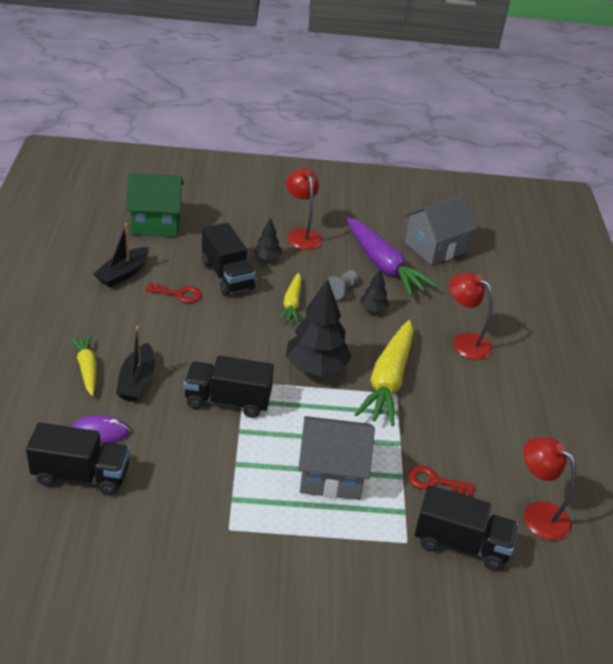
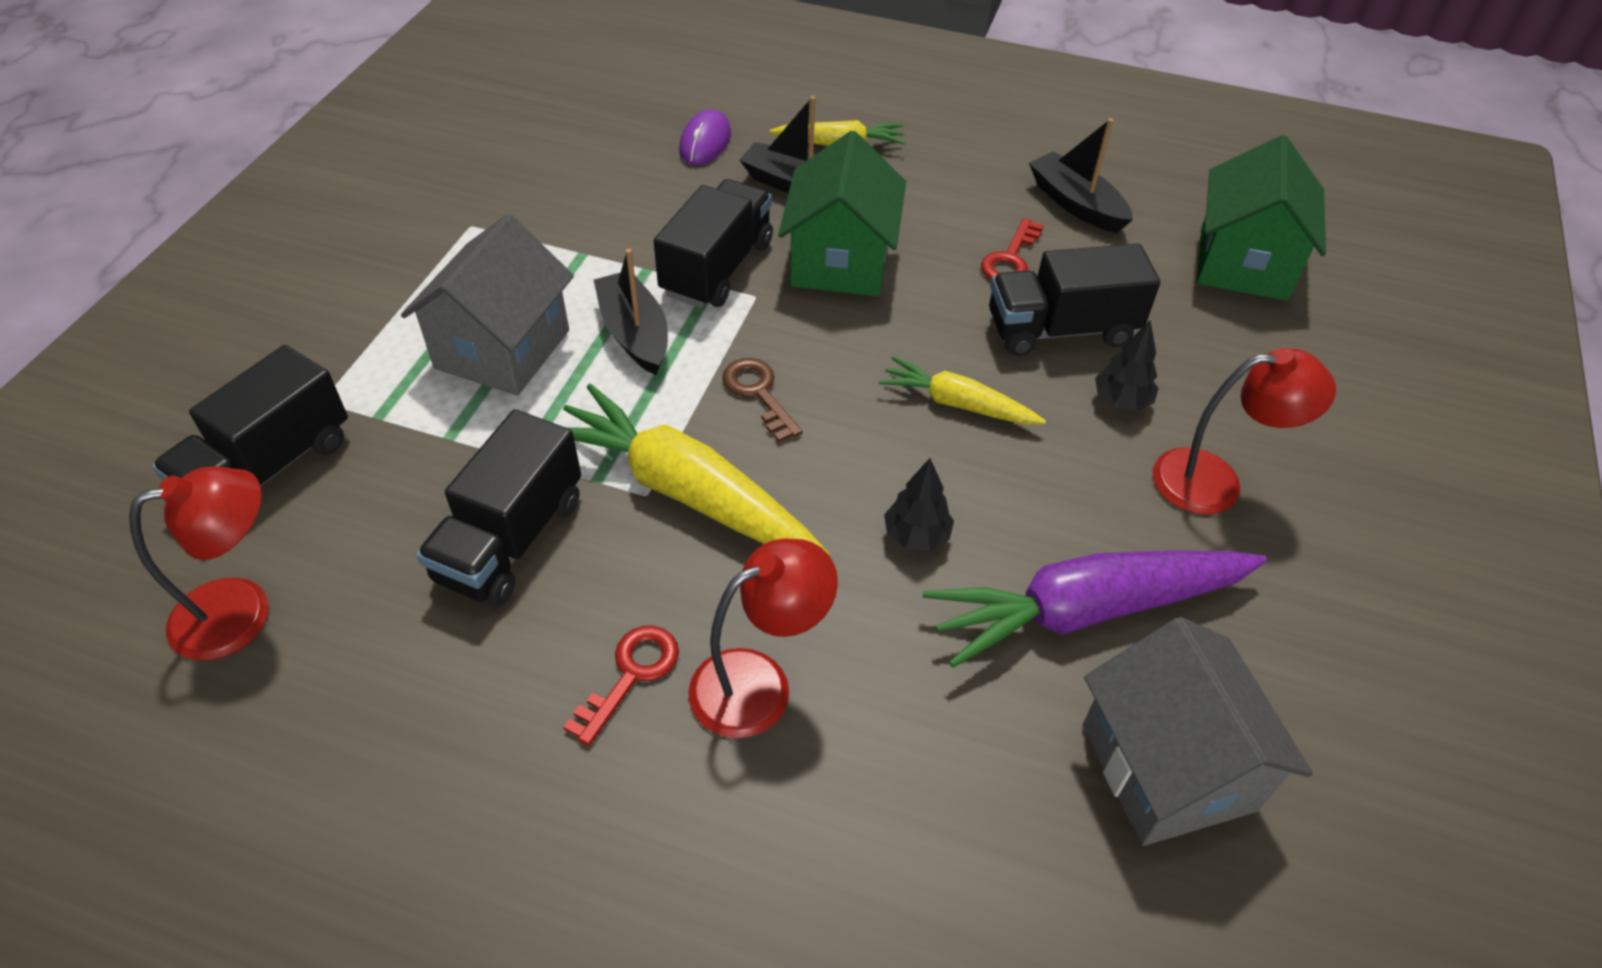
camera: 110 degrees right, 10 degrees up
(81, 475) = (634, 120): black truck -> black truck (510, 539)
(203, 353) = (840, 261): none -> green house
(295, 422) = (635, 334): none -> black boat
(316, 368) = (758, 393): black tree -> brown key
(341, 290) = (993, 498): grey pawn -> none
(434, 481) = (410, 478): red key -> red key (631, 675)

